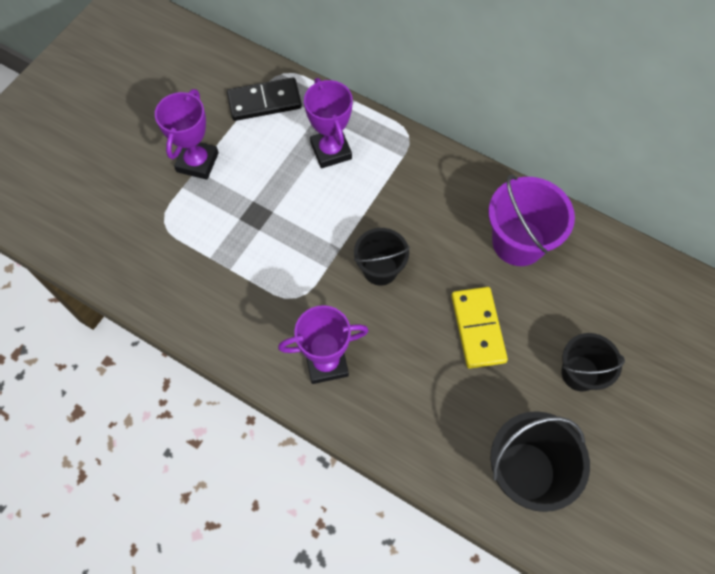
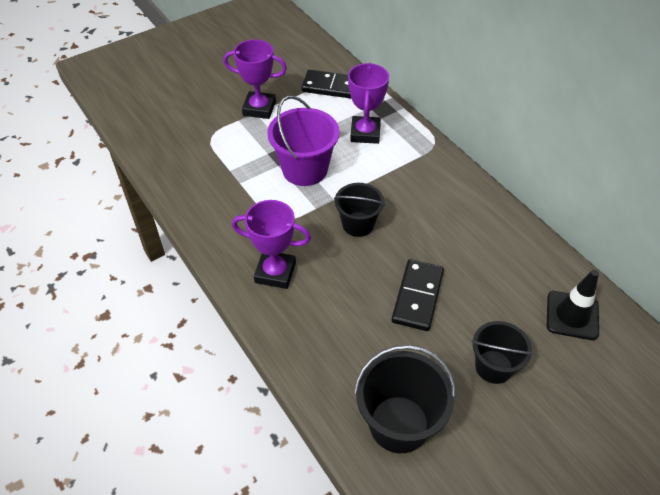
camera: 25 degrees right, 15 degrees down
(197, 162) = (259, 108): purple trophy -> purple trophy turned 60 degrees clockwise
(477, 328) = (417, 296): yellow domino -> black domino
(518, 242) = (489, 247): purple bucket -> purple bucket (305, 169)
(624, 287) = (572, 315): none -> black traffic cone

